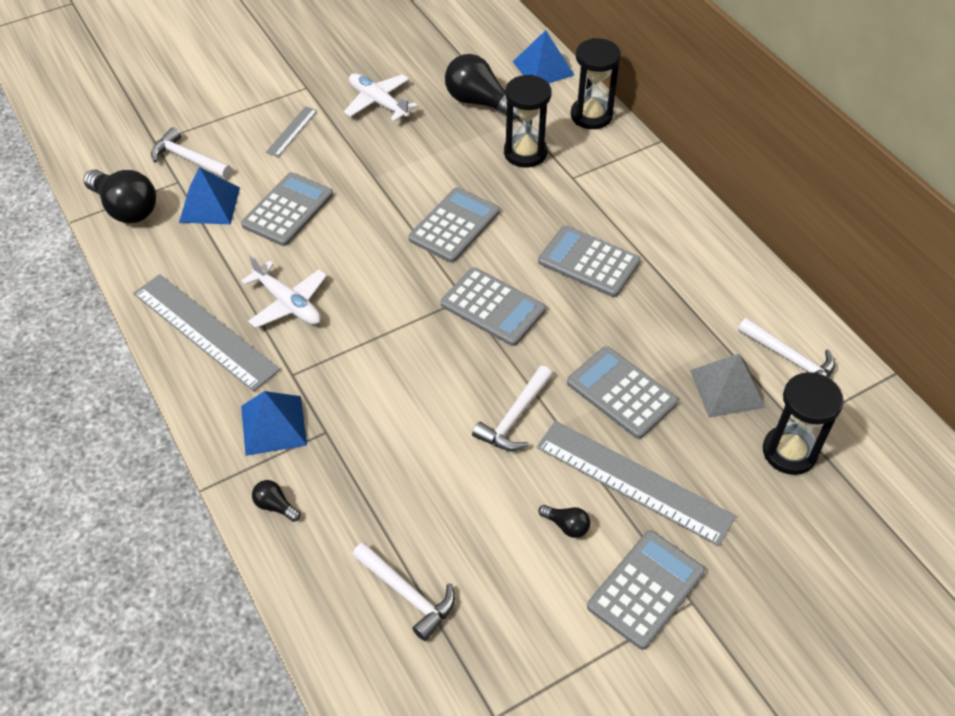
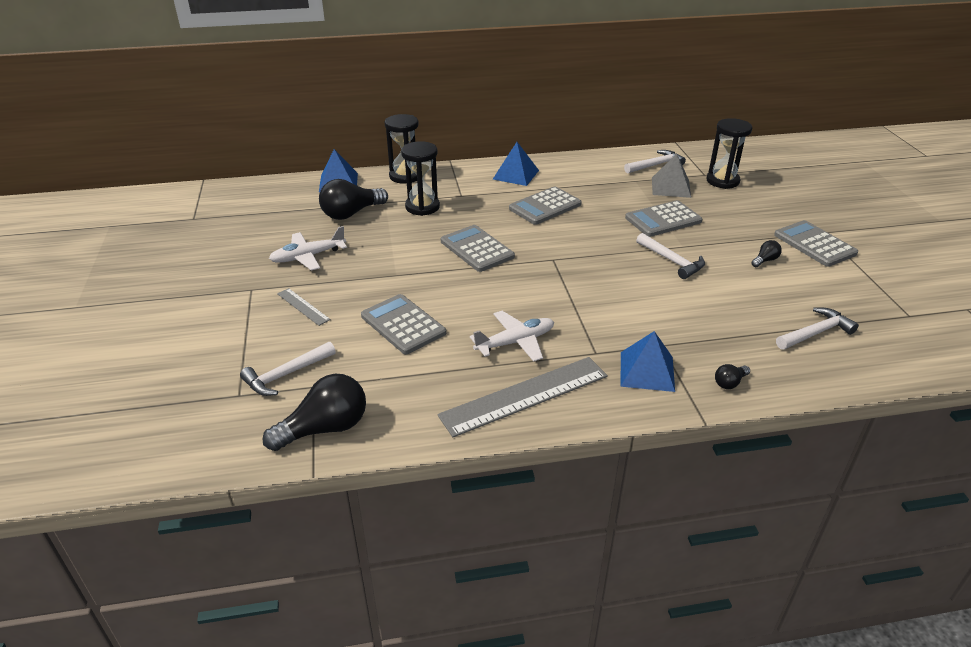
camera: 70 degrees left, 15 degrees down
(209, 204) = (362, 370): blue pyramid -> blue pyramid (515, 174)
(493, 307) = (568, 249): grey calculator -> none
(633, 481) = (734, 231): grey ruler -> none

